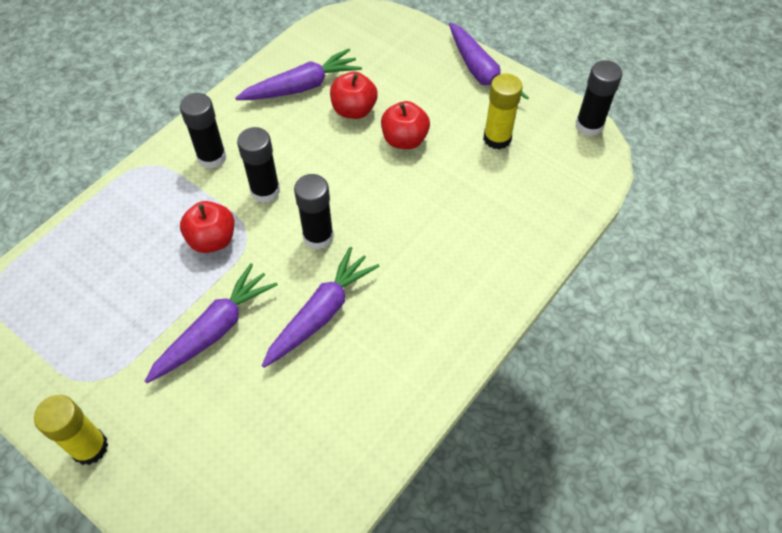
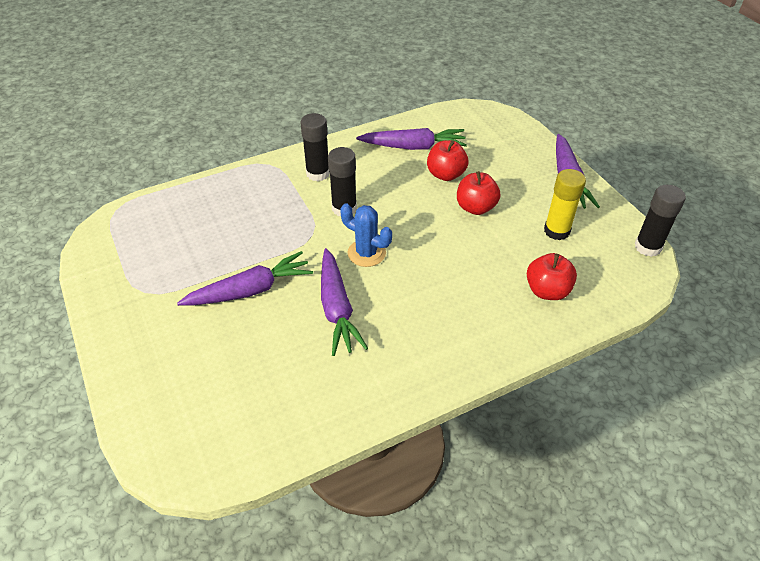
camera: 25 degrees right, 10 degrees down
(90, 447) = (115, 336): yellow glue stick -> none
(212, 240) = (285, 228): red apple -> red apple (547, 291)
(318, 236) = (366, 253): black glue stick -> blue cactus
(321, 313) = (337, 308): purple carrot -> purple carrot turned 105 degrees clockwise

